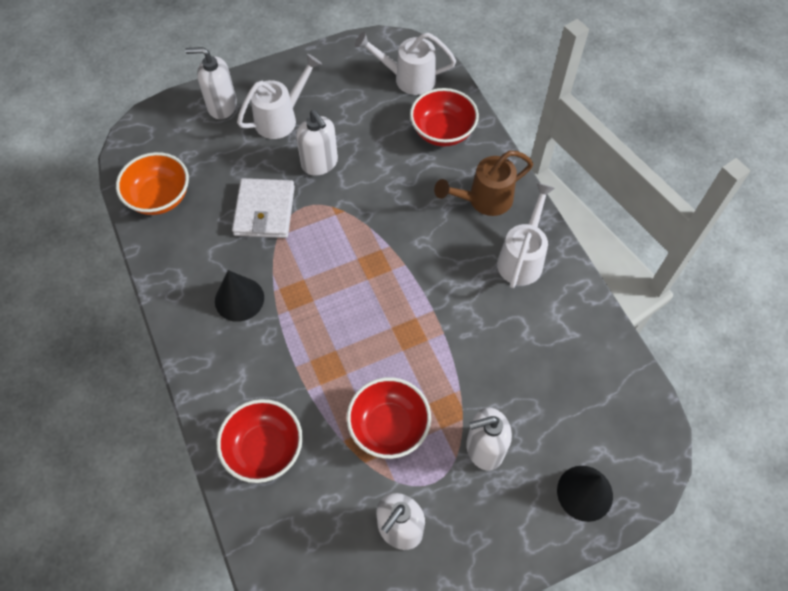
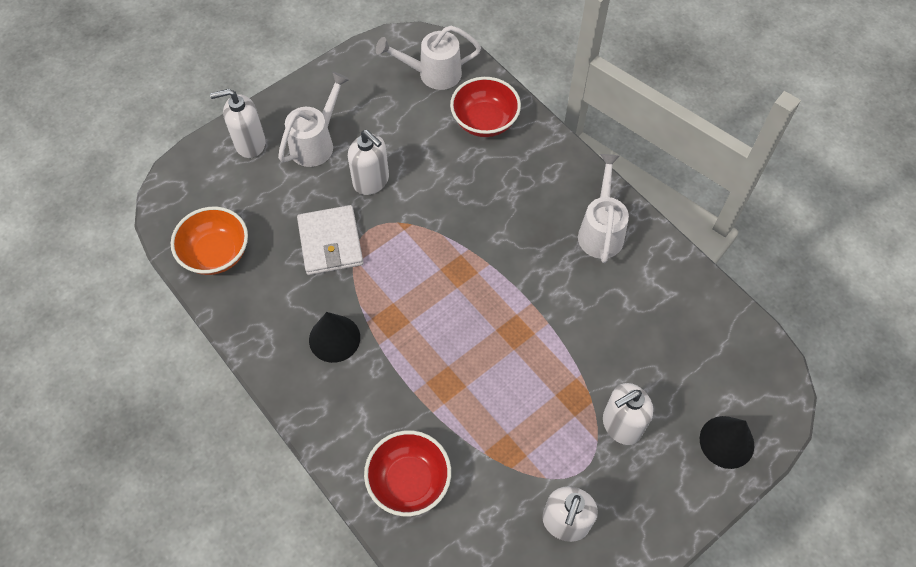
camera: 15 degrees left, 0 degrees up
(389, 427) = (524, 427): red bowl -> none
(484, 200) = (546, 181): brown watering can -> none

